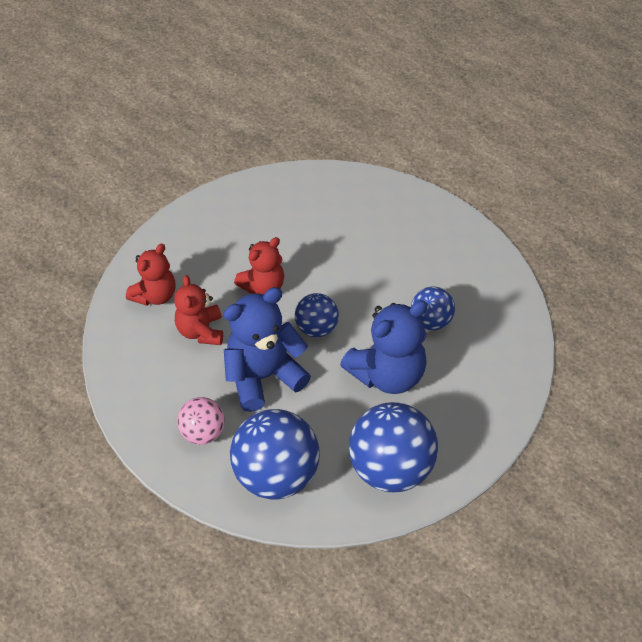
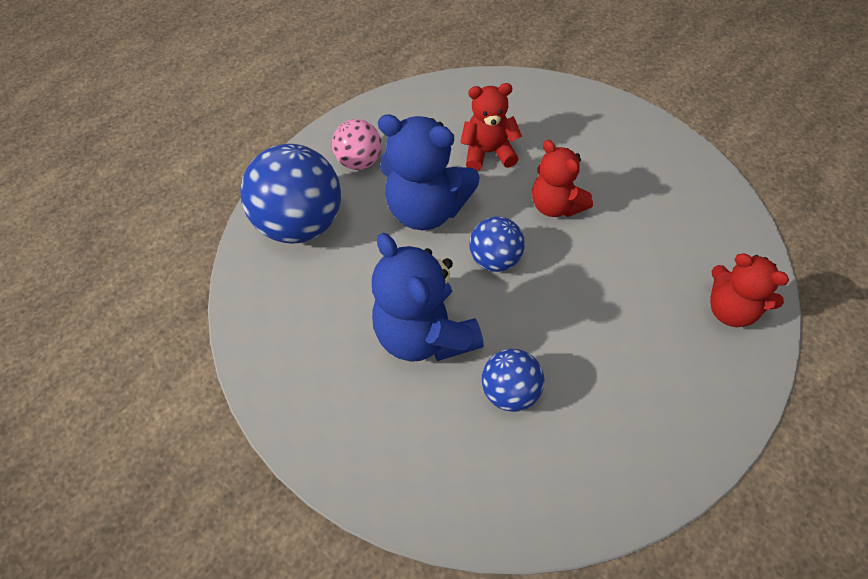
camera: 95 degrees right, 5 degrees up
(155, 295) = (535, 112): red teddy bear -> red teddy bear (731, 309)
(263, 376) = (427, 209): blue teddy bear -> blue teddy bear turned 135 degrees clockwise
(390, 468) = (293, 332): blue ball -> none

